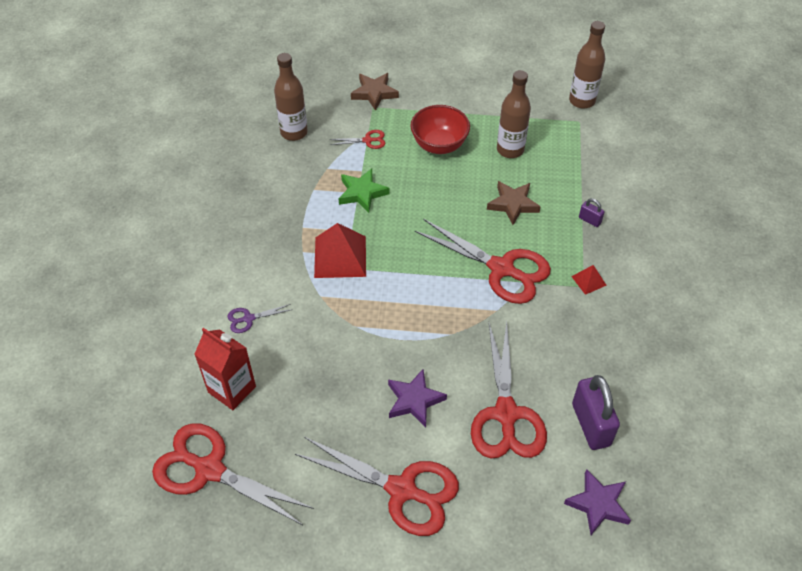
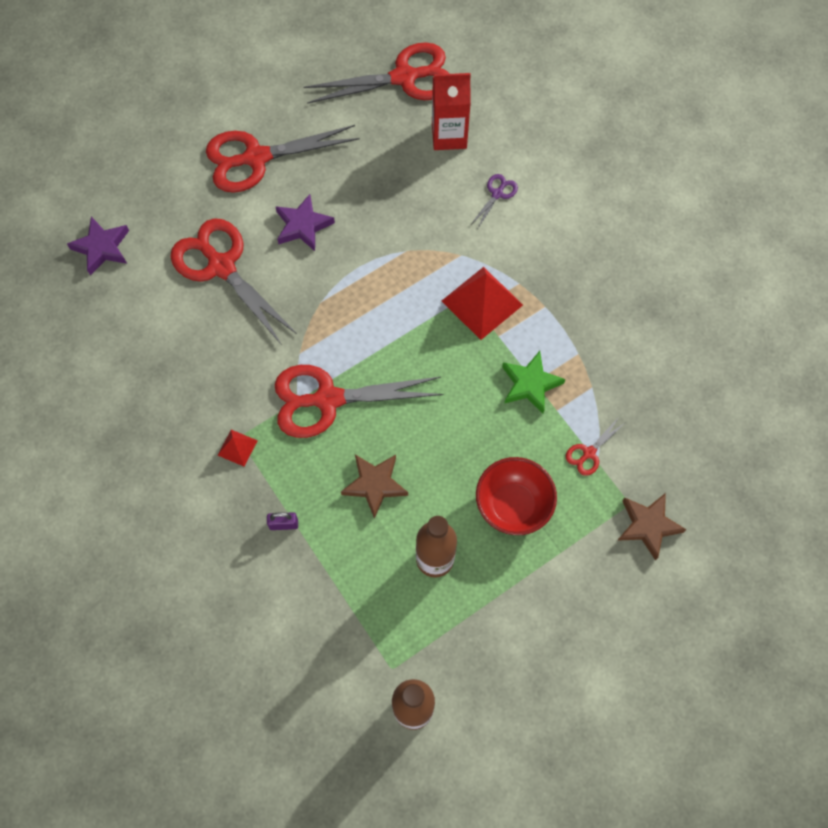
camera: 140 degrees right, 15 degrees up
(294, 132) = (669, 404): brown bottle -> none
(591, 424) = (146, 306): purple padlock -> none

